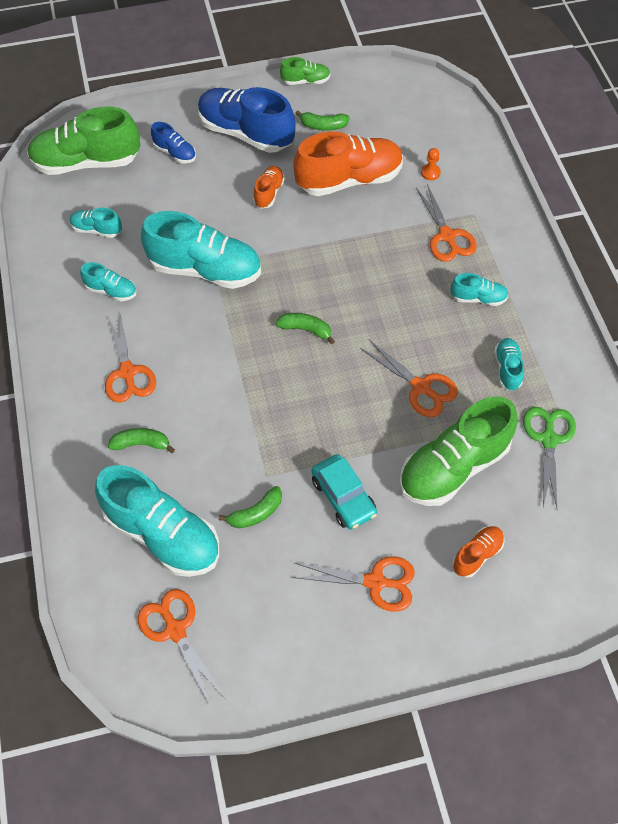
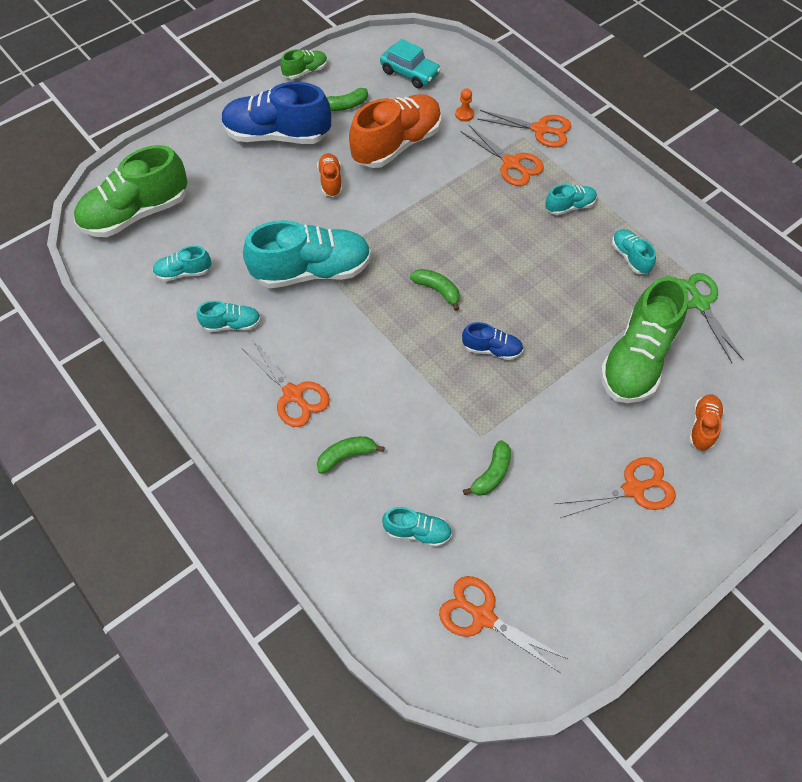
camera: 25 degrees left, 0 degrees up
(163, 534) = (417, 532): turquoise shoe -> turquoise shoe, size x0.48
(175, 153) = (219, 175): blue shoe -> blue shoe (492, 349)
(306, 329) = (437, 290): green banana -> green banana turned 45 degrees clockwise
(343, 497) = (560, 425): turquoise car -> turquoise car (410, 73)
(421, 387) = (568, 301): orange scissors -> orange scissors (540, 130)

